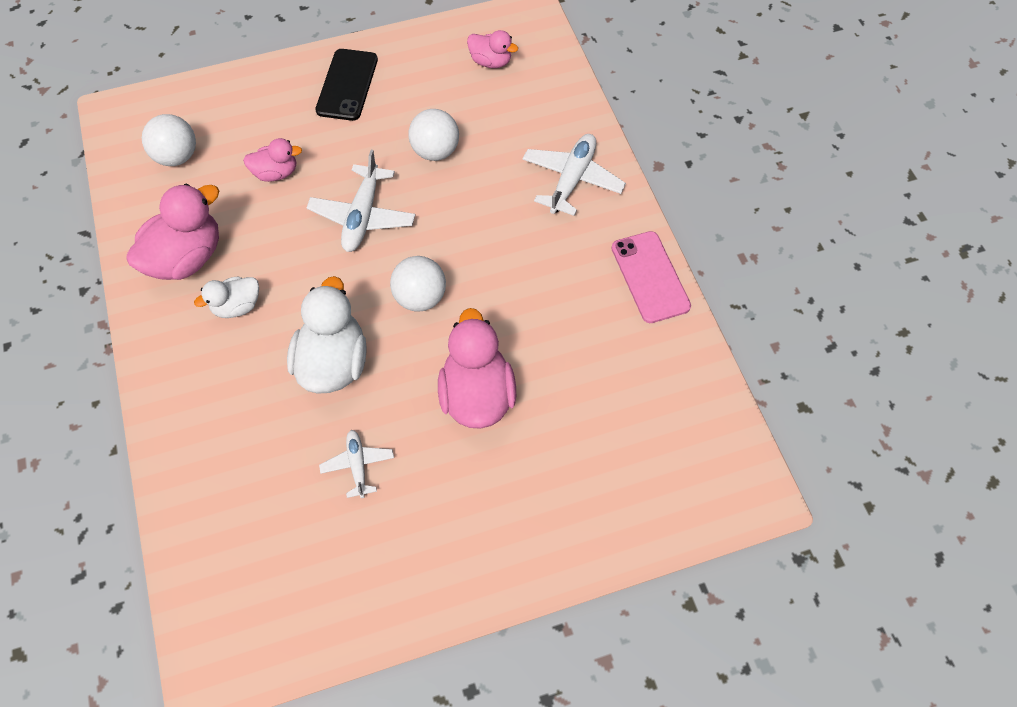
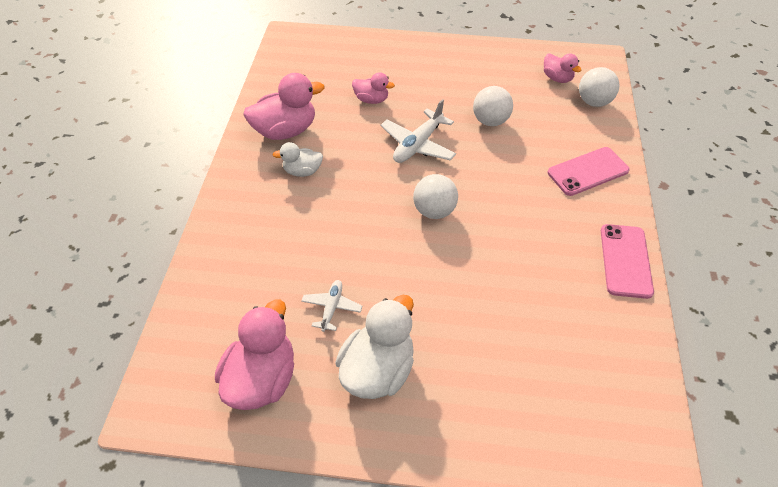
camera: 25 degrees right, 10 degrees down
(177, 156) = (312, 70): white ball -> white ball (593, 102)
(333, 363) = (349, 231): white duck -> white duck (378, 369)
(347, 85) = (446, 63): black phone -> none
(477, 395) = (446, 294): pink duck -> pink duck (262, 378)
(572, 179) = (588, 171): white plane -> pink phone

